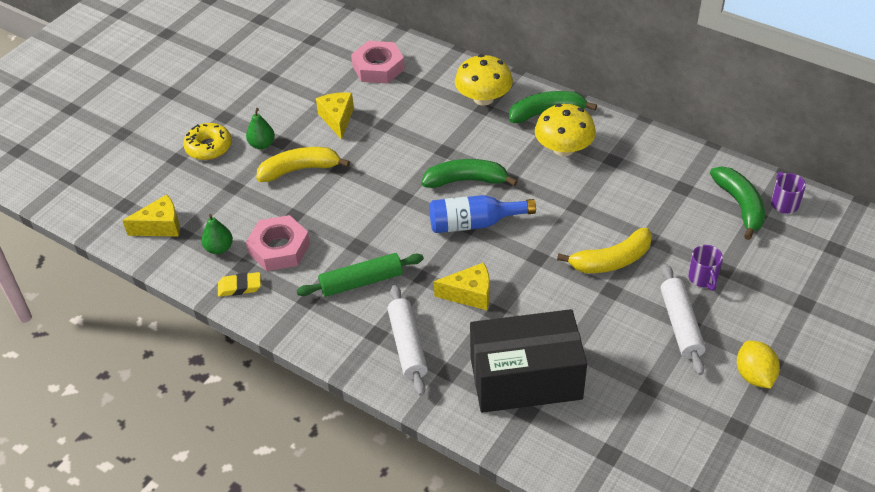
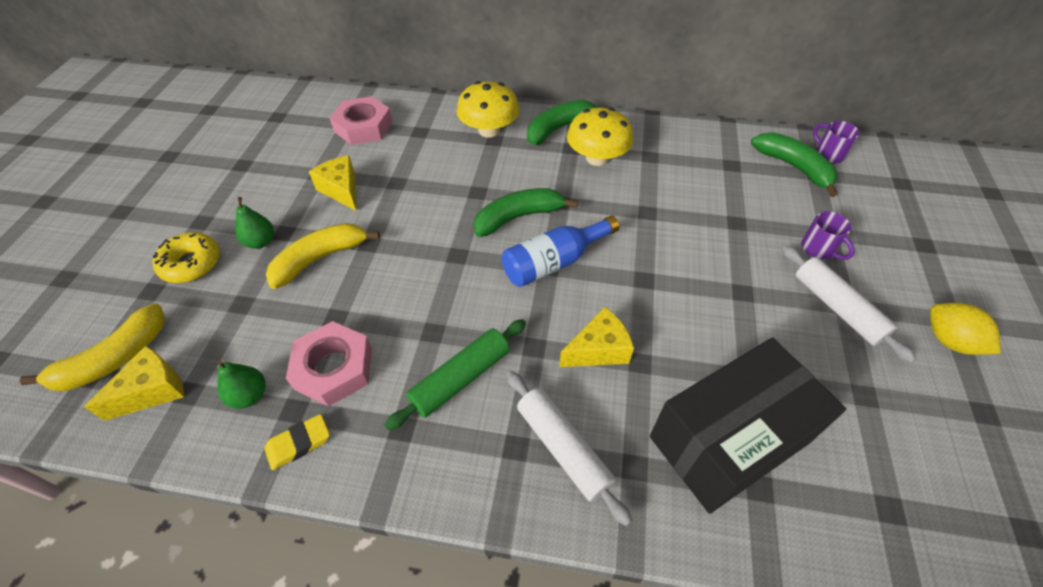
camera: 25 degrees left, 5 degrees up
(611, 260) = (720, 259): yellow banana -> yellow banana (113, 359)

